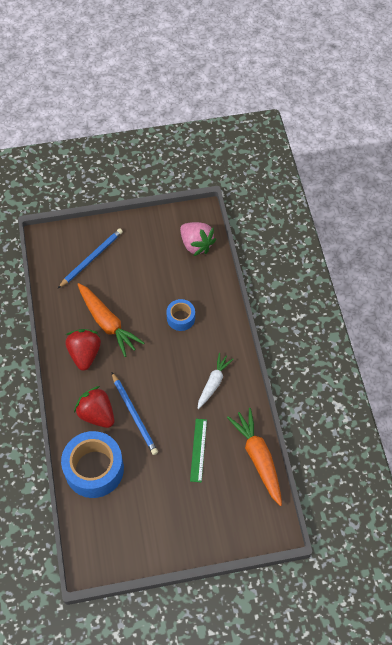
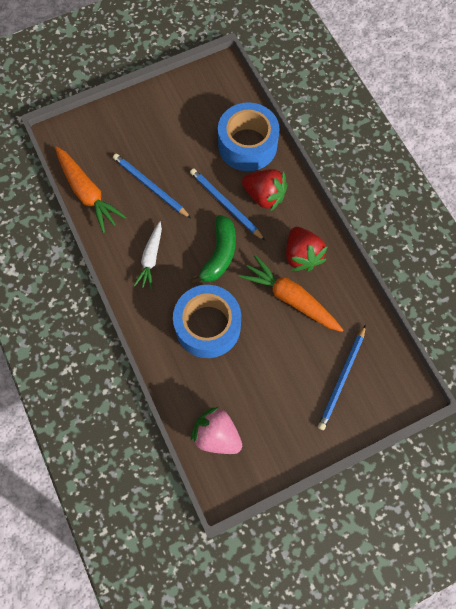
camera: 165 degrees right, 10 degrees up
(154, 372) = (219, 254): none -> green banana
(181, 318) = (208, 326): blue tape -> blue tape, size x1.90
(198, 450) = (150, 186): green ruler -> blue pencil

